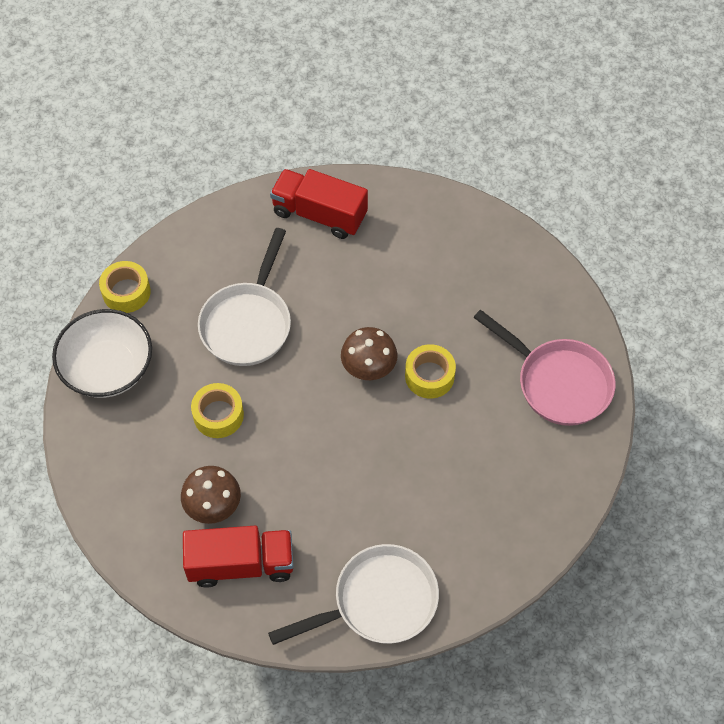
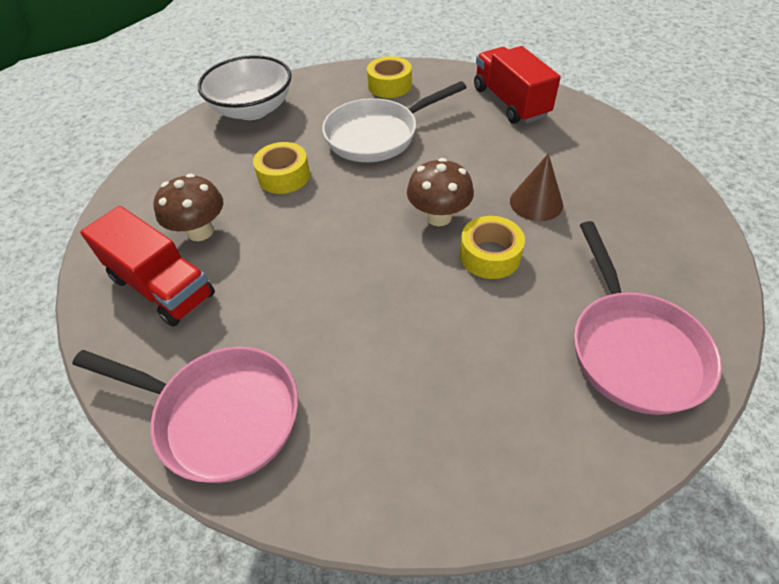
camera: 45 degrees right, 10 degrees down
(126, 292) = (319, 79): yellow tape -> yellow tape (389, 85)
(378, 601) = (220, 415): white pan -> pink pan
(422, 308) = (536, 202): none -> brown cone

